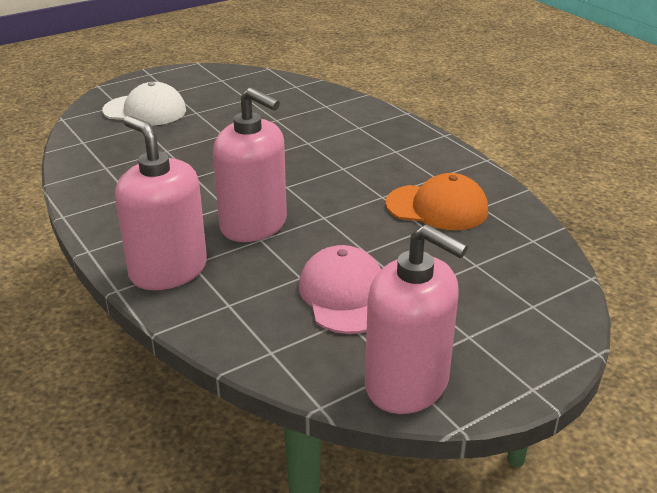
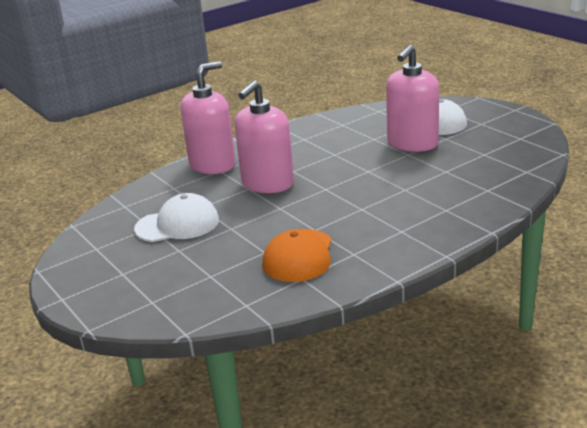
camera: 90 degrees right, 5 degrees down
(345, 295) = (177, 224): pink cap -> white cap
(407, 384) = (82, 252): pink soap dispenser -> pink soap dispenser (412, 143)

